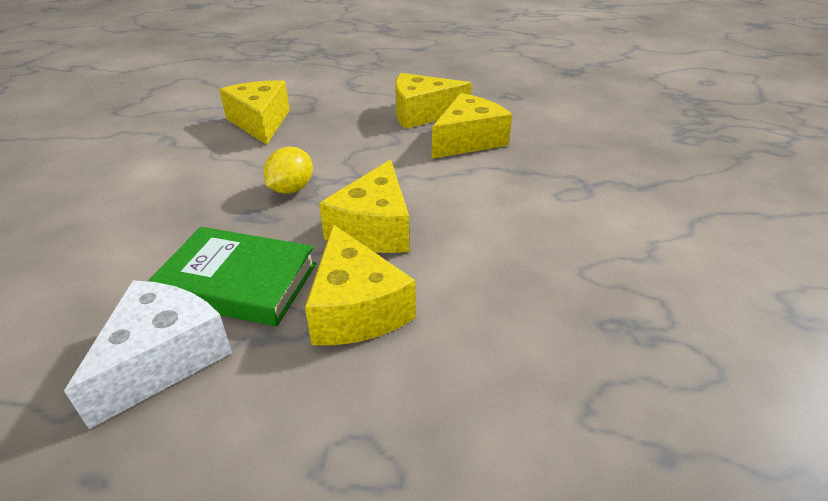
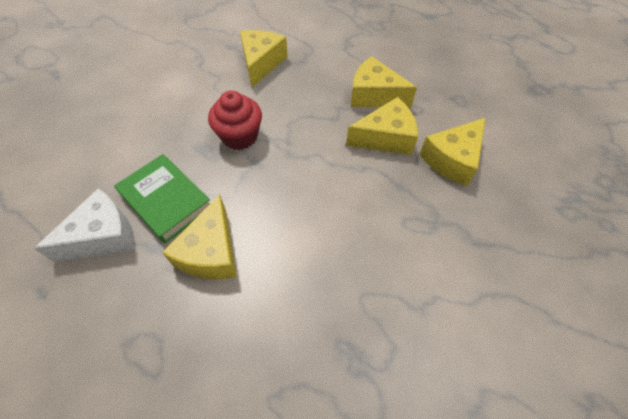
camera: 30 degrees right, 20 degrees up
(291, 189) = (240, 136): yellow lemon -> red cupcake
(374, 228) = (264, 194): yellow cheese -> yellow cheese (452, 159)

